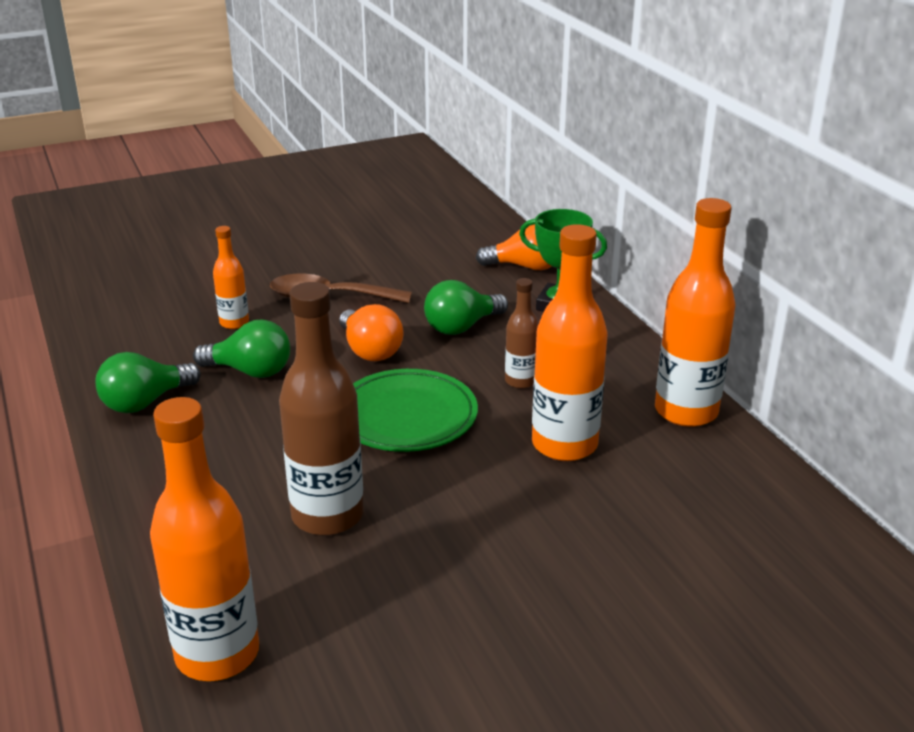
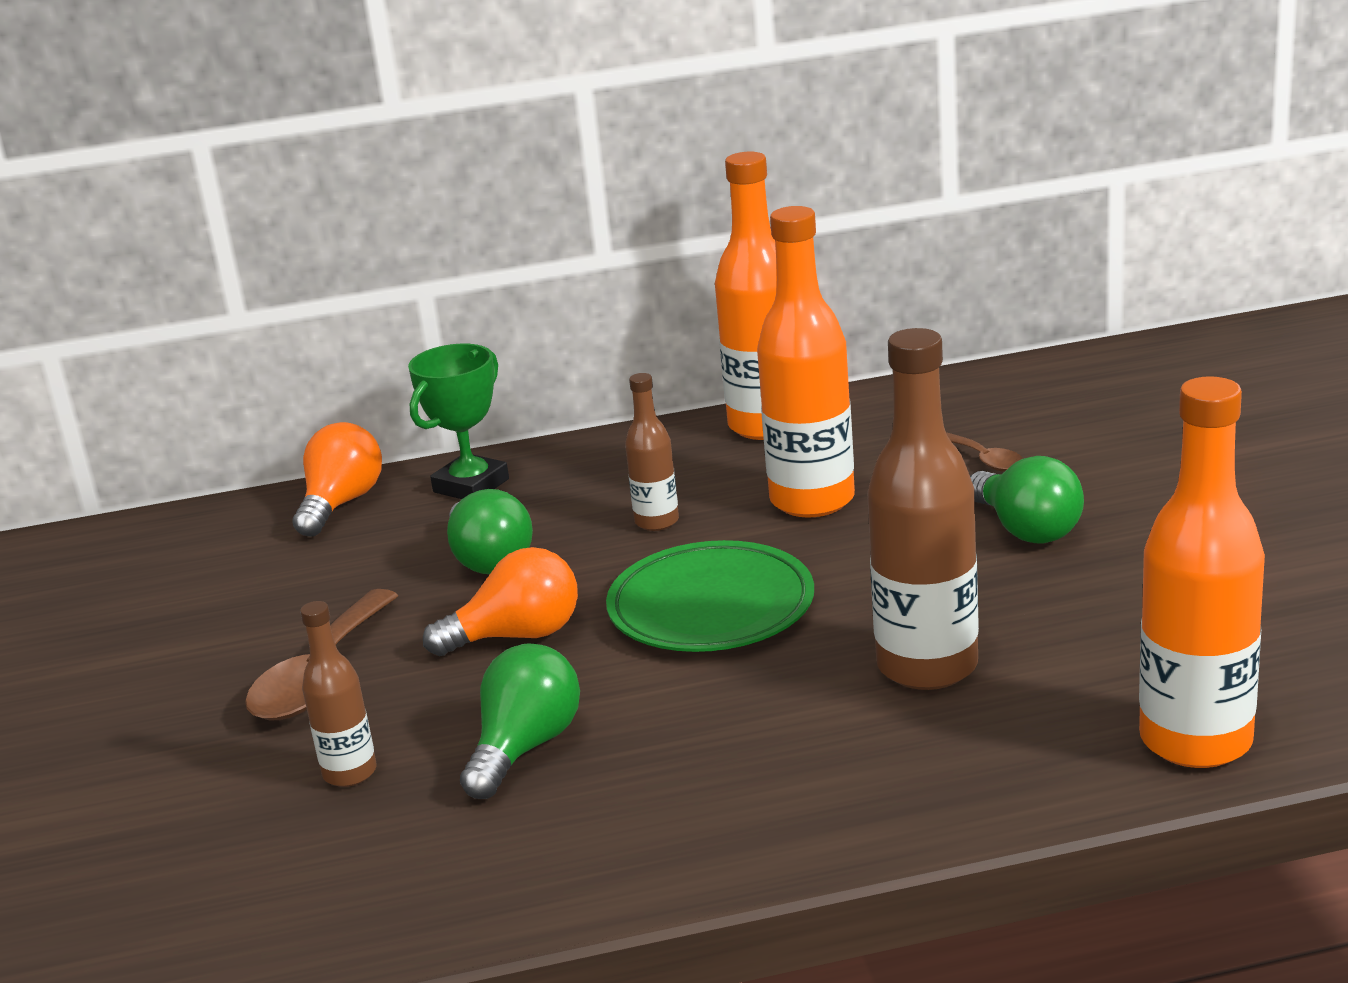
camera: 75 degrees left, 5 degrees down
(145, 402) = (575, 855): green light bulb -> green light bulb (1026, 529)
(234, 323) = (350, 773): orange bottle -> brown bottle
(656, 529) = (984, 460): none -> brown spoon

